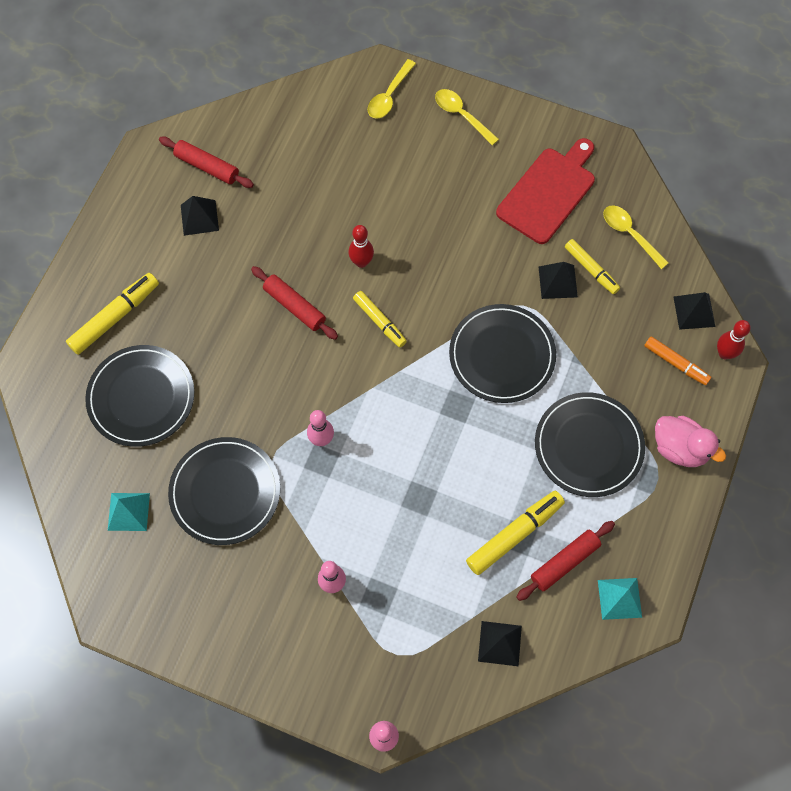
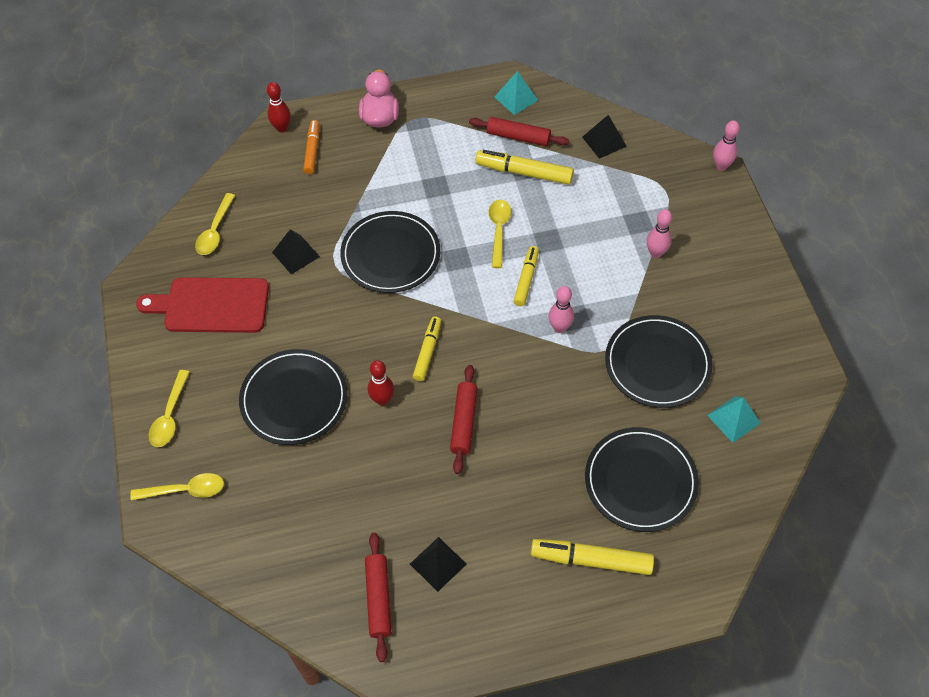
camera: 125 degrees left, 10 degrees down
(461, 462) = (499, 231): none -> yellow spoon
(588, 446) = (421, 166): black plate -> black plate (294, 399)
(591, 269) = (268, 239): yellow marker -> yellow marker (526, 279)
(694, 311) = (258, 160): black pyramid -> none

